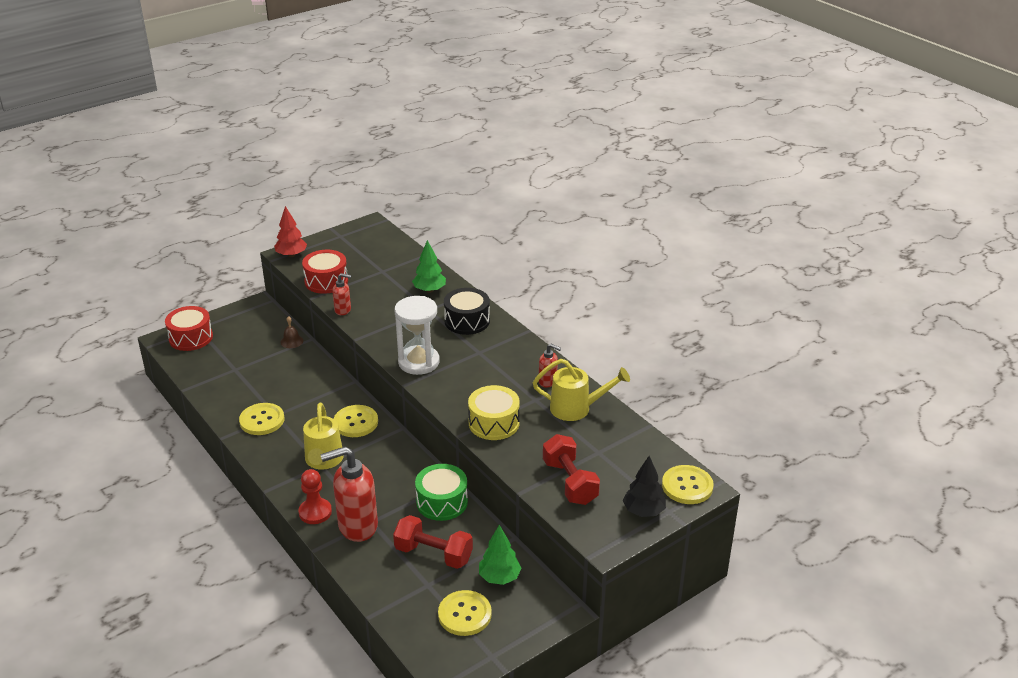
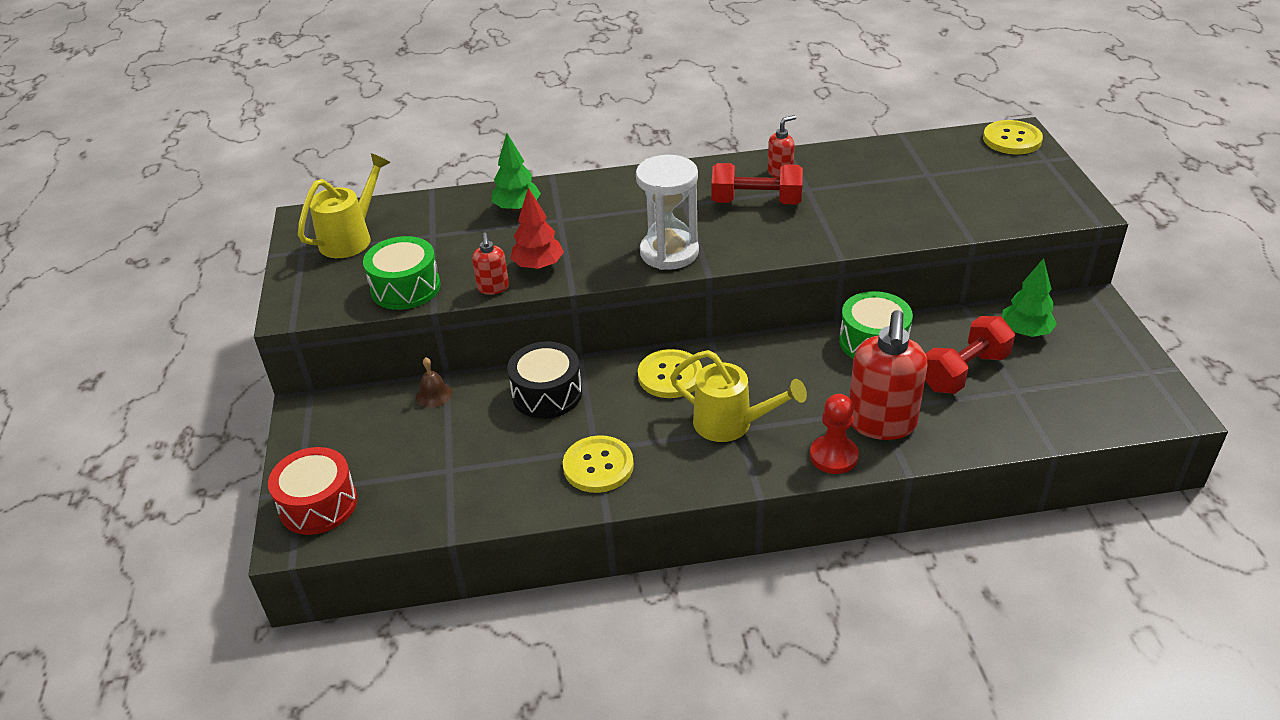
camera: 60 degrees left, 5 degrees up
(291, 255) = (300, 306): red tree -> red tree (538, 266)
(326, 281) = (405, 288): red drum -> green drum
(343, 310) = (493, 288): red soap dispenser -> red soap dispenser turned 135 degrees clockwise
(464, 614) = (1077, 373): yellow button -> none
(467, 321) = (612, 197): black drum -> black drum (547, 394)
(494, 423) = (833, 227): yellow drum -> none
(570, 482) = (971, 204): red dumbbell -> red dumbbell (756, 202)
(576, 408) = (843, 168): yellow watering can -> yellow watering can (351, 238)
(643, 511) = (1040, 173): black tree -> none

